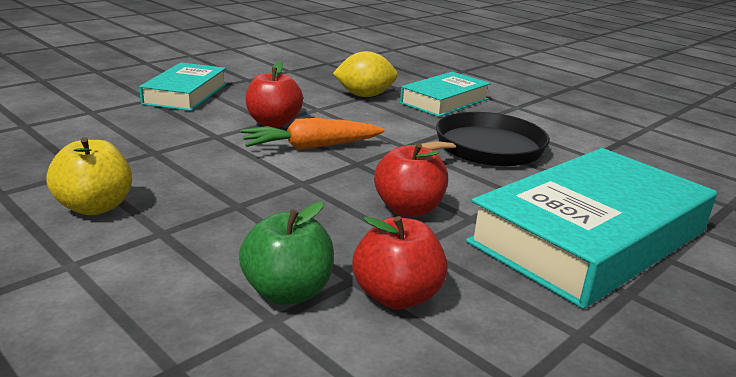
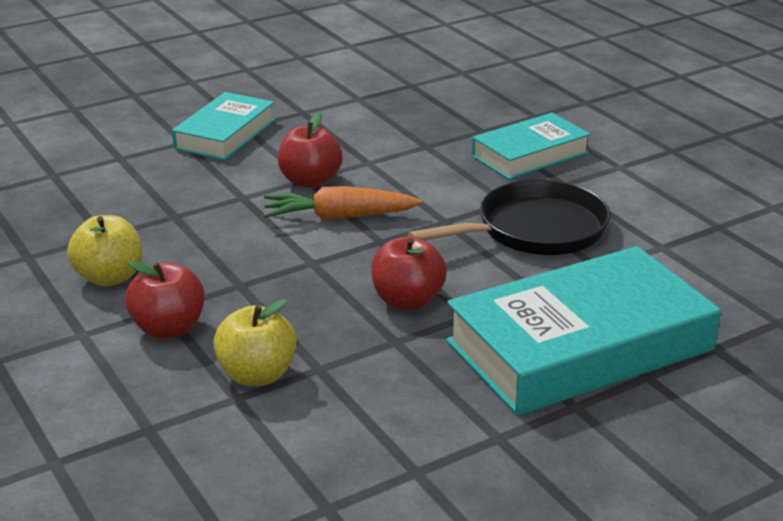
camera: 15 degrees right, 5 degrees up
(287, 292) = (257, 375): green apple -> yellow apple
(364, 95) = (433, 143): yellow lemon -> none
(396, 296) = (351, 388): red apple -> red apple (168, 329)

